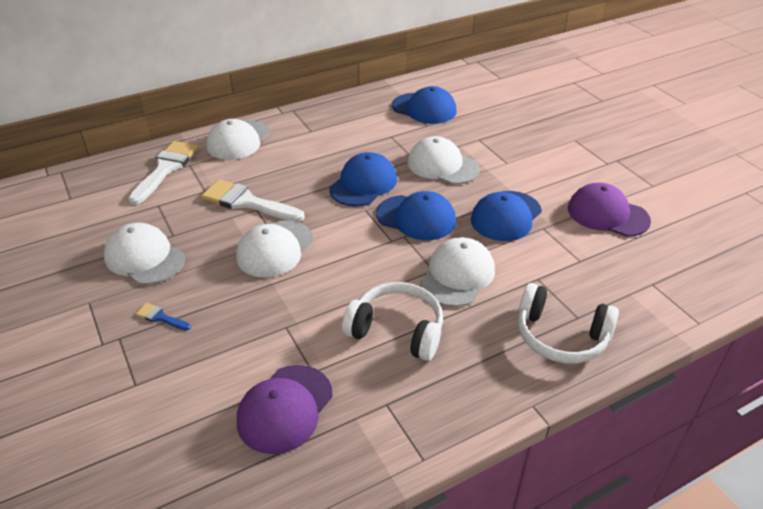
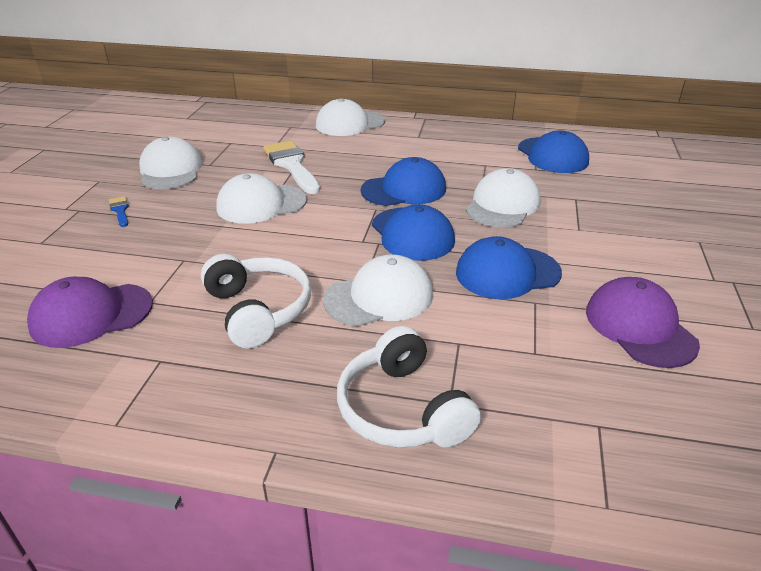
camera: 40 degrees right, 5 degrees down
(166, 169) = (271, 123): white brush -> none
(442, 165) = (502, 205): white cap -> white cap turned 45 degrees clockwise

